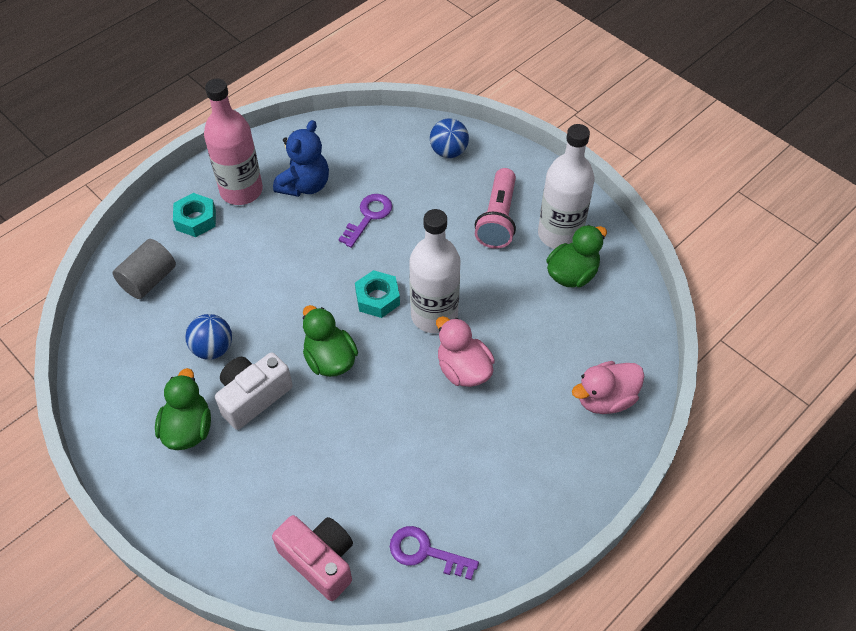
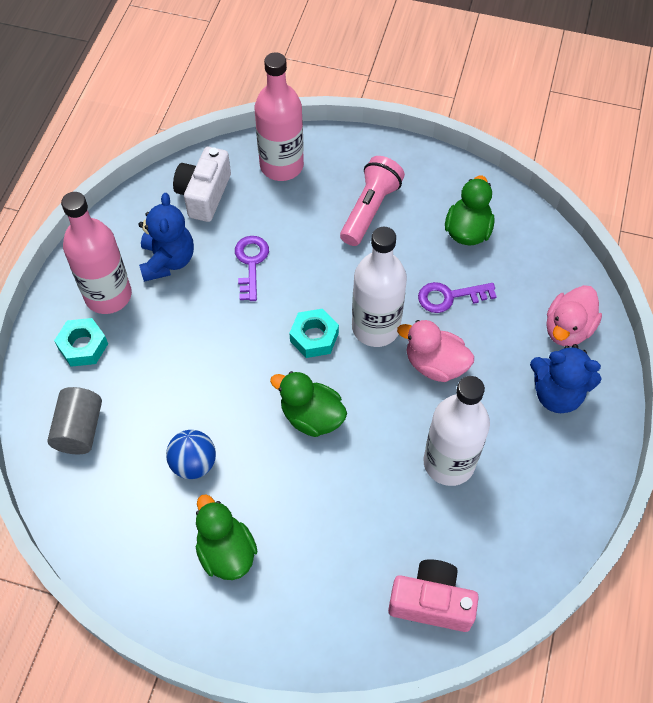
camera: 30 degrees left, 5 degrees up
(253, 397) = (265, 488): white camera -> white camera (204, 194)
(425, 552) = (514, 543): purple key -> purple key (449, 297)
(448, 152) = (281, 166): blue ball -> pink bottle
(498, 218) = (369, 210): pink flashlight -> pink flashlight turned 135 degrees counterclockwise
(555, 448) = (557, 394): none -> blue teddy bear
(559, 234) = (433, 199): white bottle -> white bottle (449, 462)

